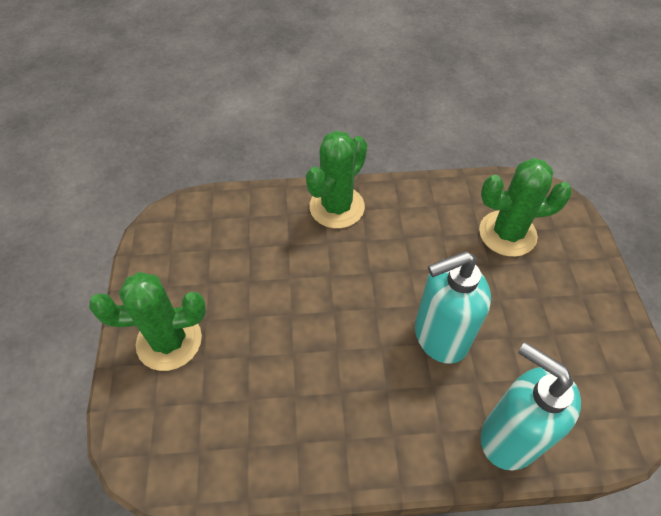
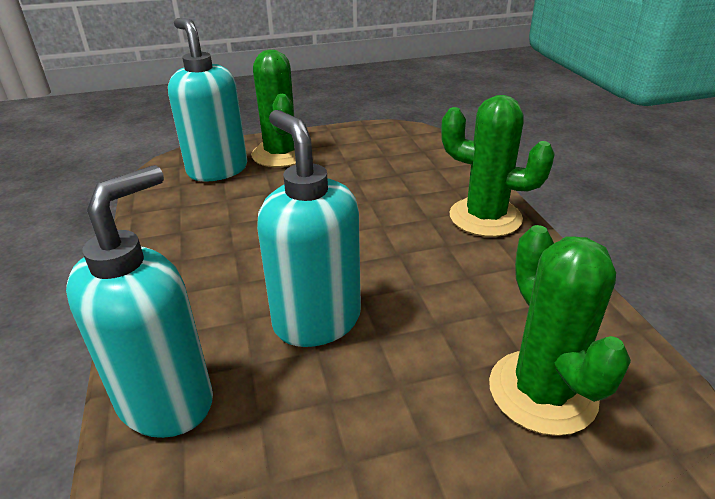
camera: 80 degrees right, 20 degrees down
(181, 408) = (217, 170): none -> turquoise soap dispenser

